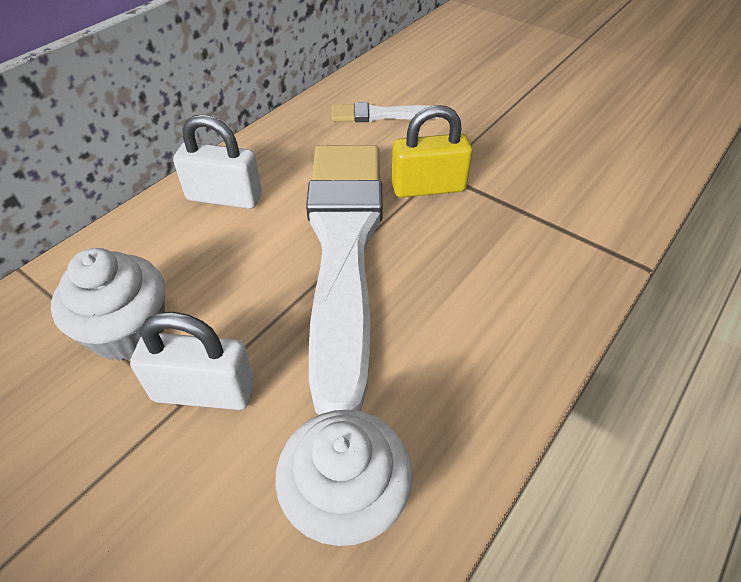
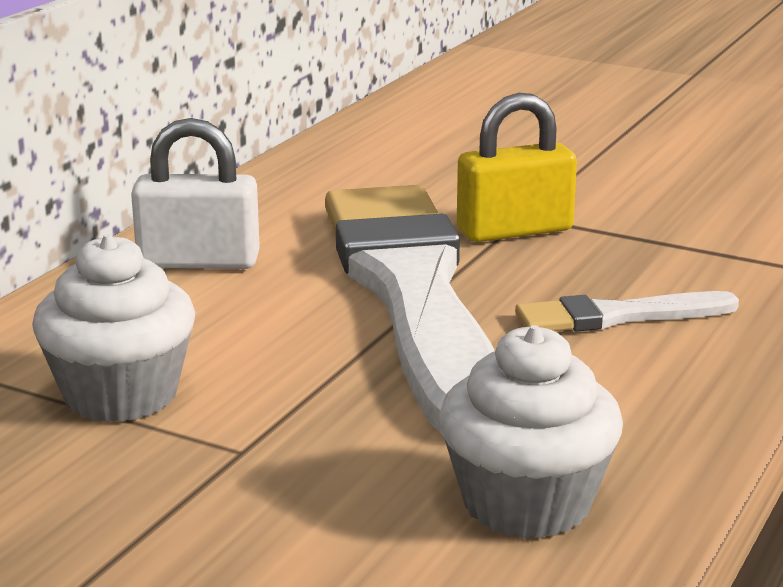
camera: 10 degrees left, 25 degrees down
(204, 391) = (270, 436): white padlock -> none
(380, 115) = (406, 166): white brush -> white brush (617, 316)

